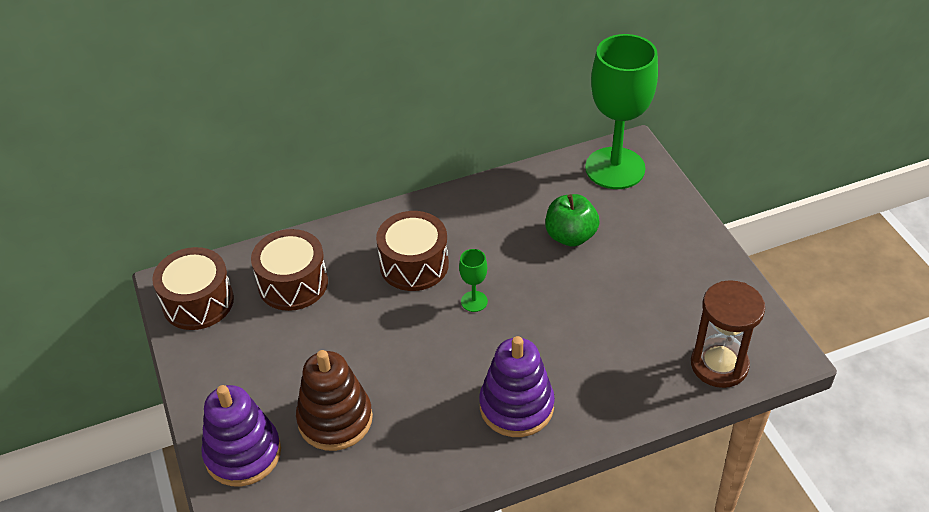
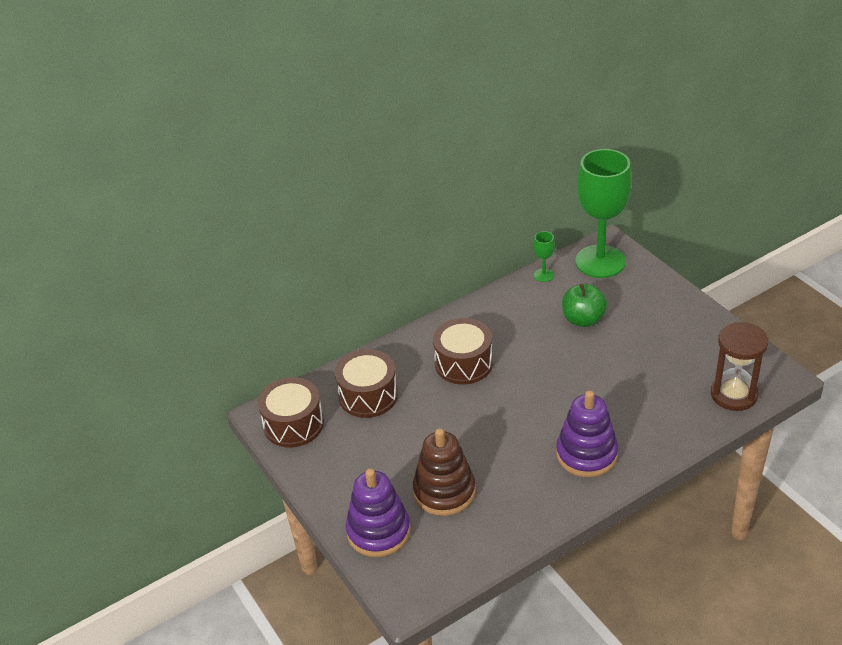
camera: 10 degrees left, 5 degrees down
(474, 301) = (523, 382): green goblet -> green goblet (543, 275)

